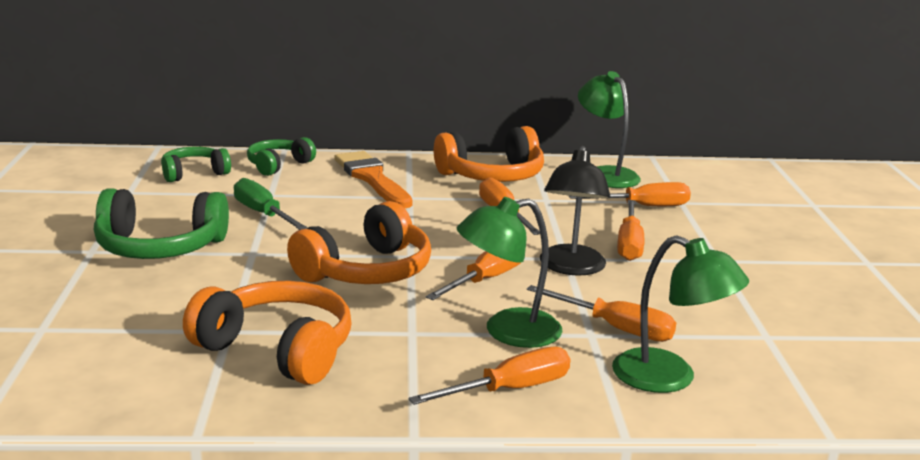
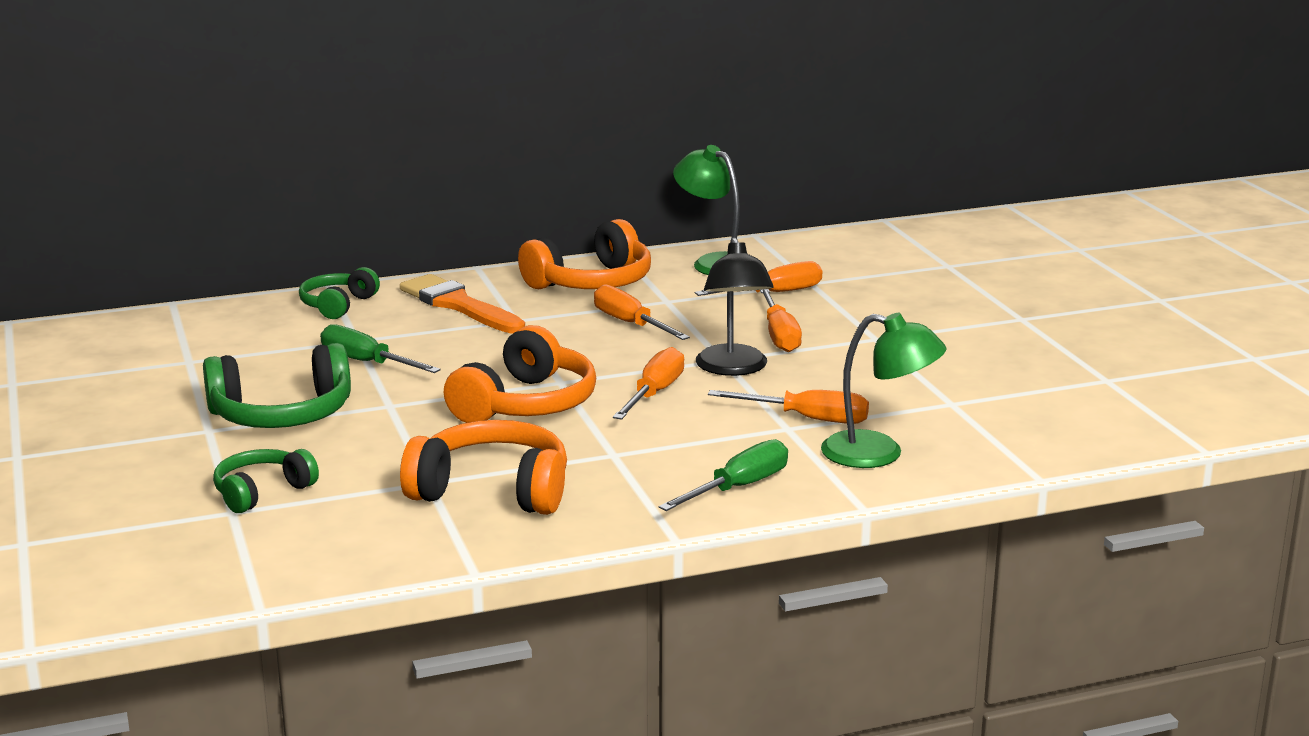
camera: 15 degrees left, 0 degrees up
(194, 173) = (246, 329): green headphones -> green headphones (262, 492)
(507, 331) = (706, 438): green lamp -> none
(509, 390) = (738, 488): orange screwdriver -> green screwdriver

